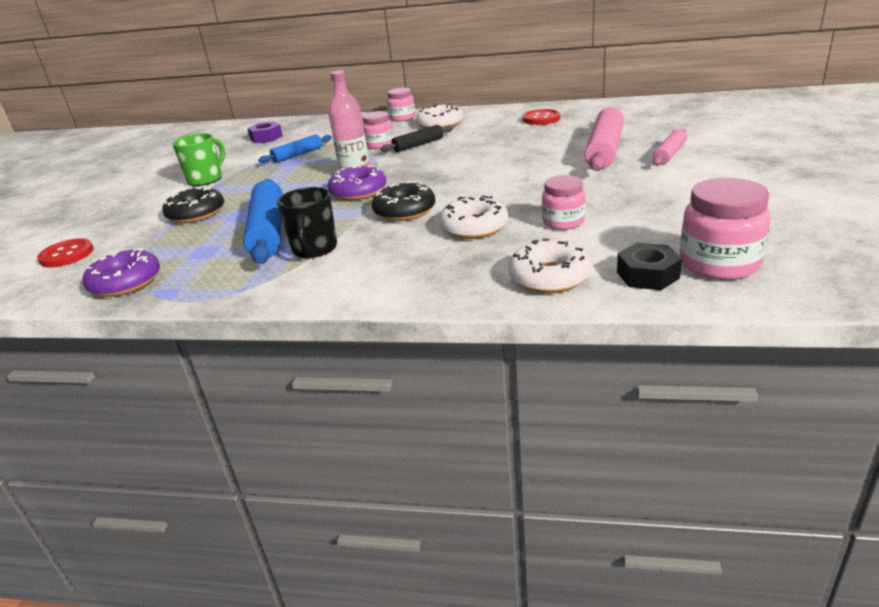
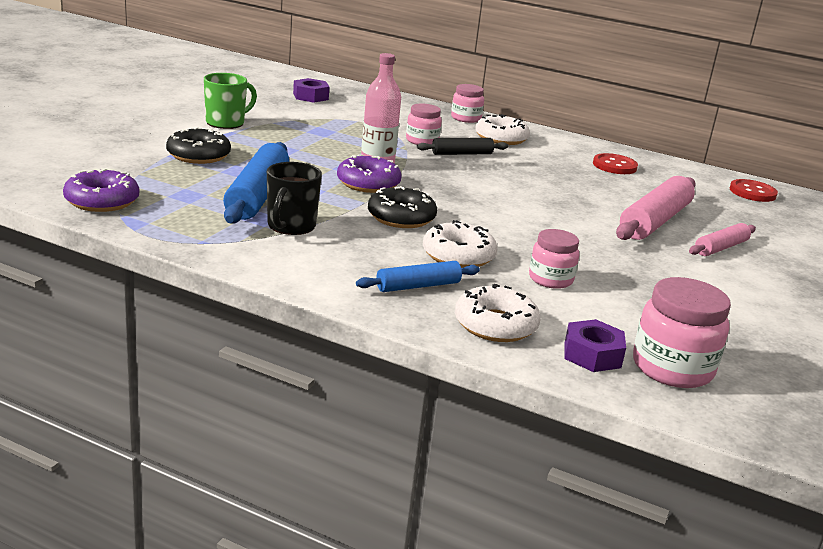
camera: 10 degrees right, 5 degrees down
(67, 255) = (61, 158): red button -> red button (752, 192)
(297, 155) = (331, 125): blue rolling pin -> blue rolling pin (418, 286)
(647, 275) = (592, 355): black nut -> purple nut

